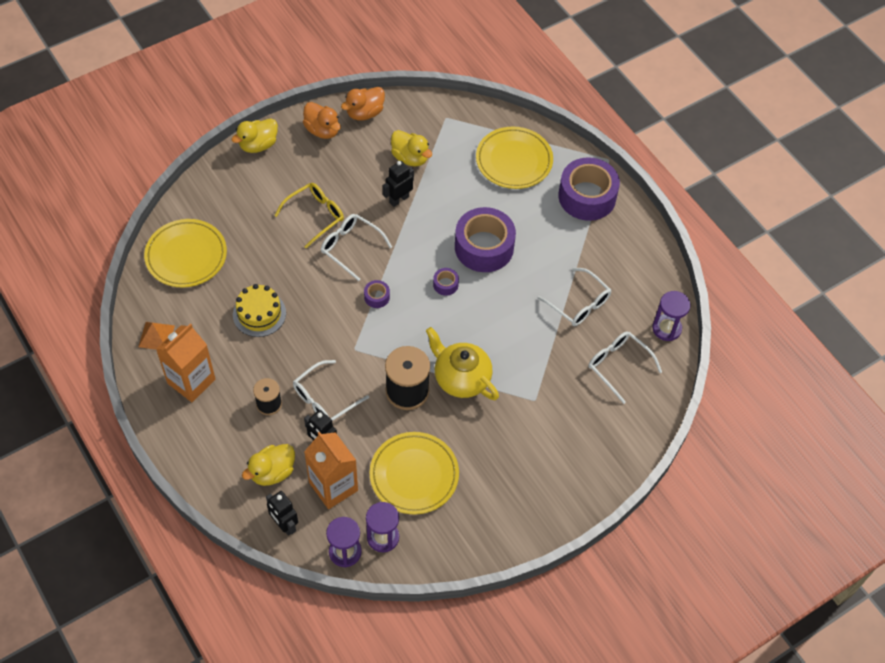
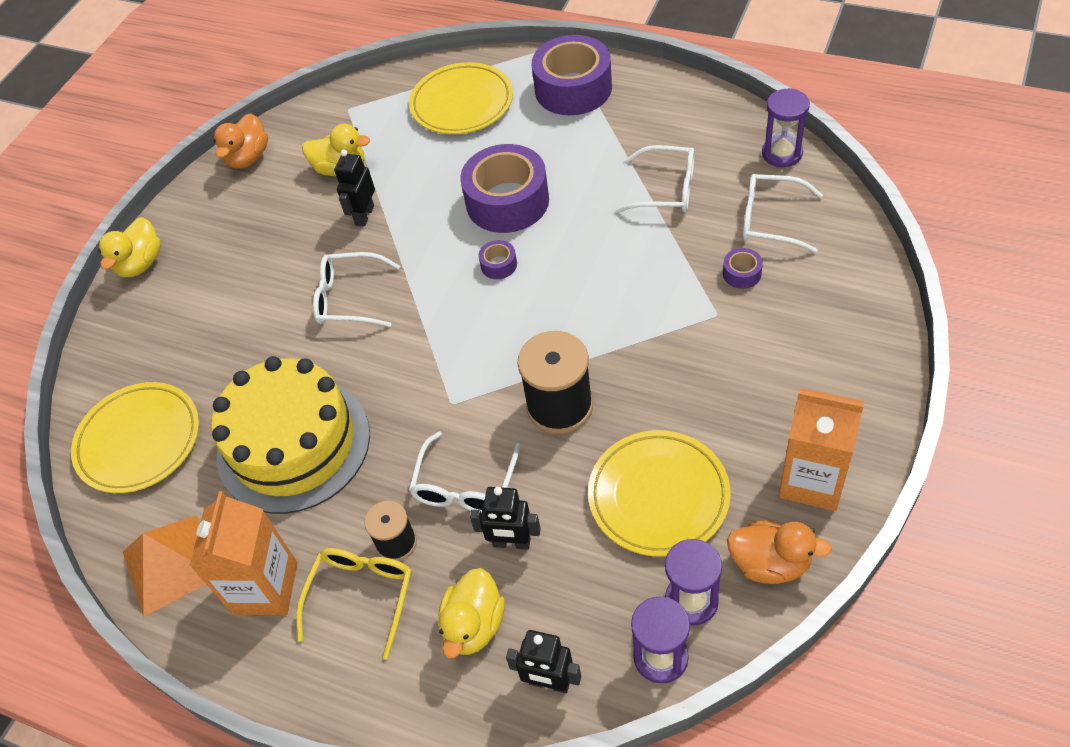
camera: 25 degrees left, 5 degrees down
(156, 336) = (170, 564): orange pyramid -> orange pyramid, size x1.62
(259, 314) = (293, 444): yellow cake -> yellow cake, size x1.86
(315, 216) = (275, 293): yellow glasses -> yellow glasses (361, 596)
(322, 130) = (210, 203): orange duck -> orange duck (770, 563)
(333, 486) = (570, 584): orange carton -> orange carton (812, 480)
(377, 297) = (428, 329): purple tape -> purple tape (742, 273)
(461, 378) = (610, 349): yellow teapot -> none

